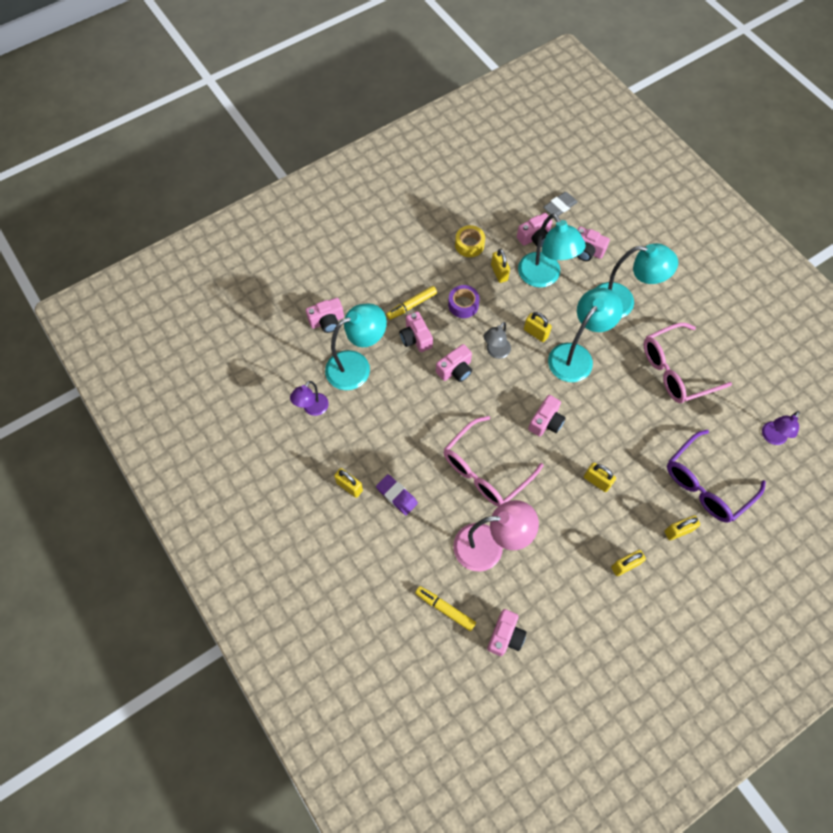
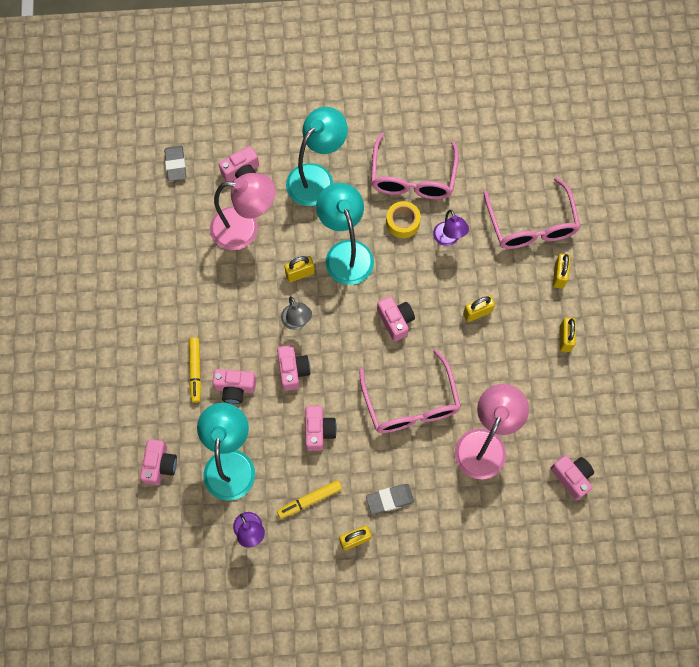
camera: 60 degrees left, 5 degrees up
(396, 495) = (389, 499): purple eraser -> grey eraser
(445, 609) = (520, 516): yellow marker -> yellow marker (309, 500)
(463, 305) = (227, 321): purple tape -> none
(469, 245) = (162, 275): yellow tape -> yellow tape (402, 222)
(499, 273) = (213, 267): yellow padlock -> none
(534, 237) = (195, 209): pink camera -> pink camera (319, 431)
(544, 277) = (245, 228): turquoise lamp -> pink lamp
(706, 484) = (531, 224): purple glasses -> pink glasses
(771, 437) = (520, 144): purple lamp -> purple lamp (448, 239)

